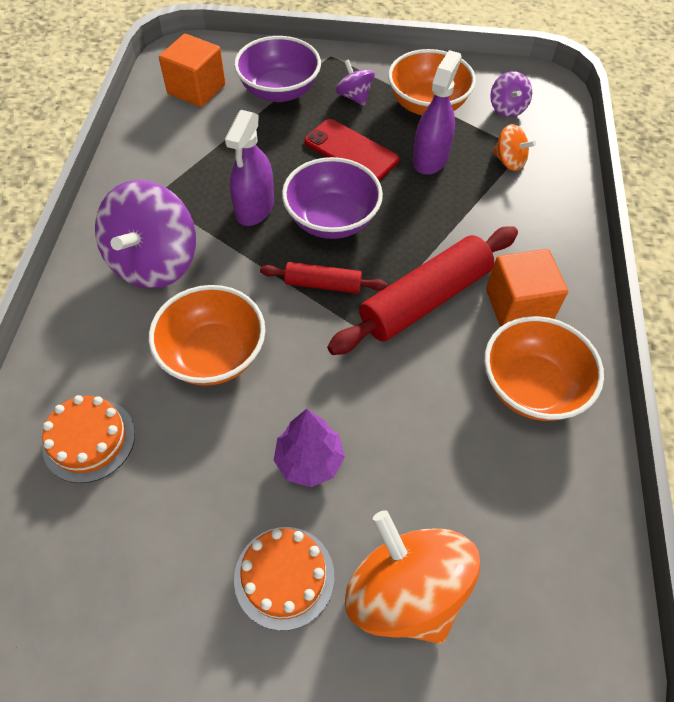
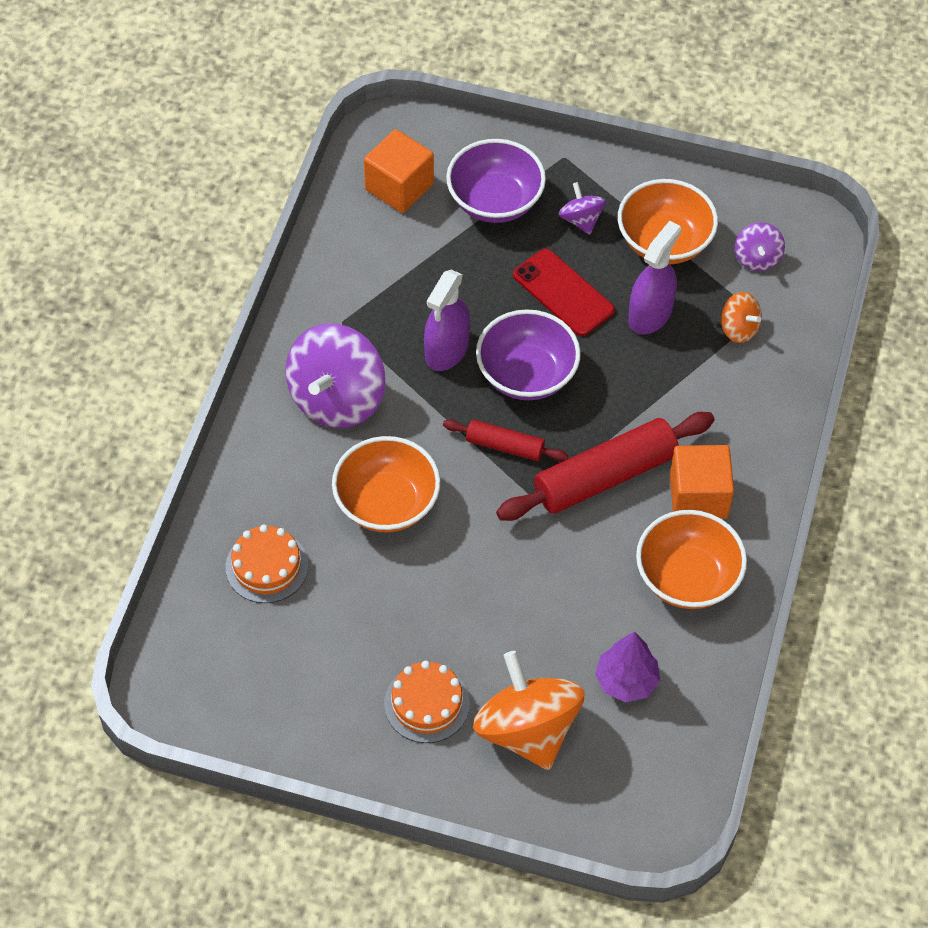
camera: 10 degrees right, 0 degrees up
(309, 461) = (463, 614): purple tree -> purple tree (626, 681)

